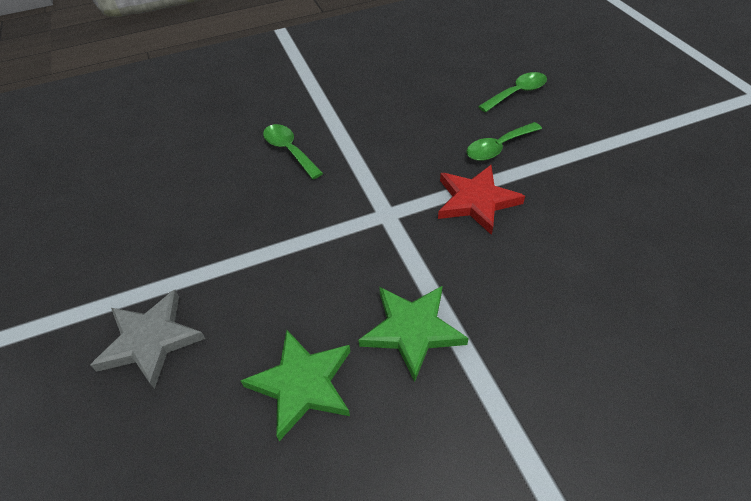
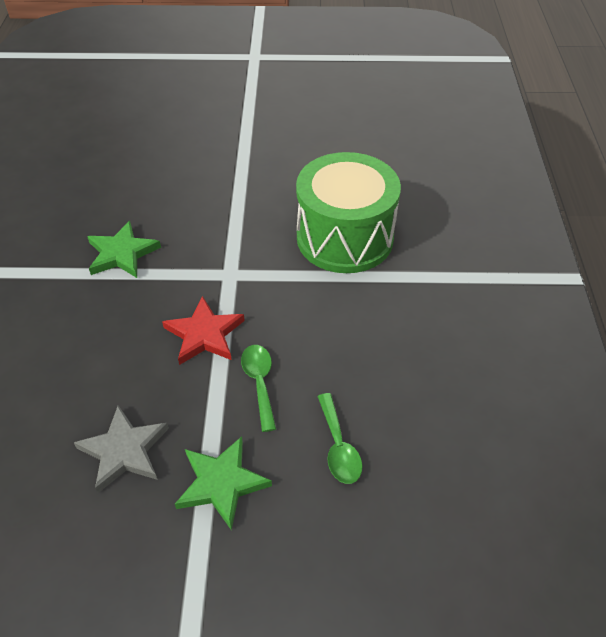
camera: 110 degrees right, 0 degrees up
(150, 340) = (205, 148): grey star -> grey star (124, 451)
(289, 150) = (345, 238): green spoon -> green drum
(302, 384) = (127, 198): green star -> green star (221, 483)

